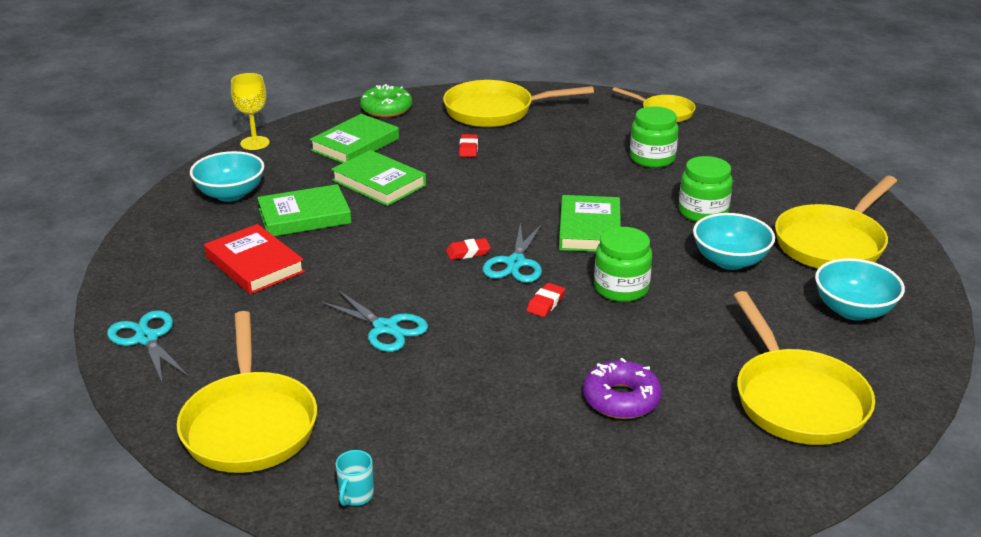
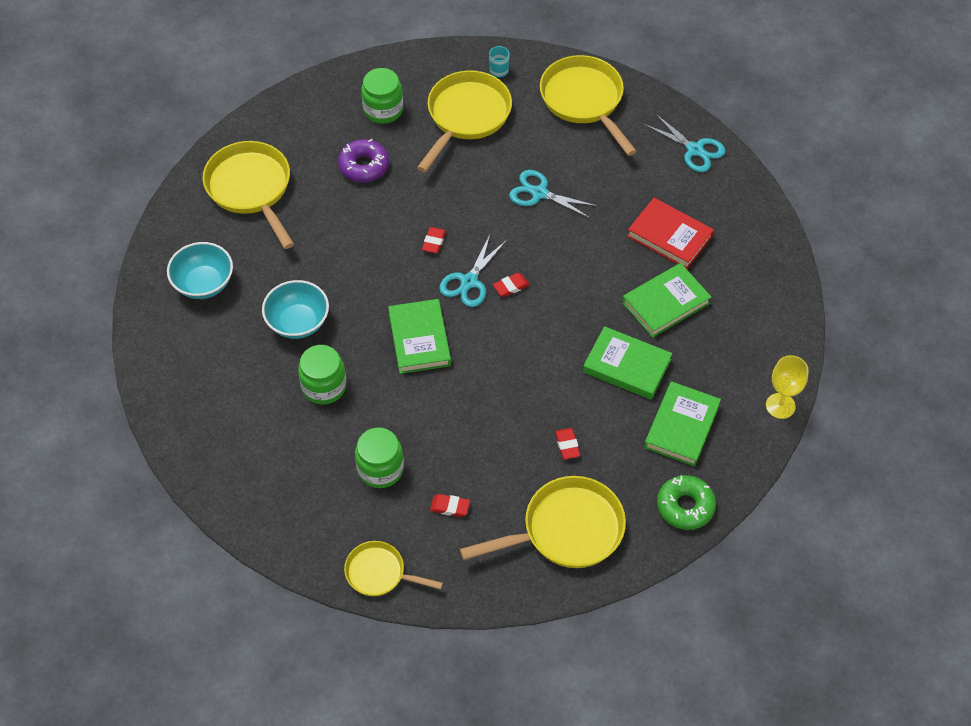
camera: 165 degrees right, 25 degrees up
(230, 194) = (747, 319): turquoise bowl -> none
(515, 263) = (469, 282): turquoise scissors -> turquoise scissors turned 150 degrees counterclockwise
(592, 133) = (450, 507): none -> red eraser
(621, 288) = (380, 270): green jar -> green jar (383, 110)
(832, 243) = (211, 365): yellow pan -> yellow pan (466, 116)

